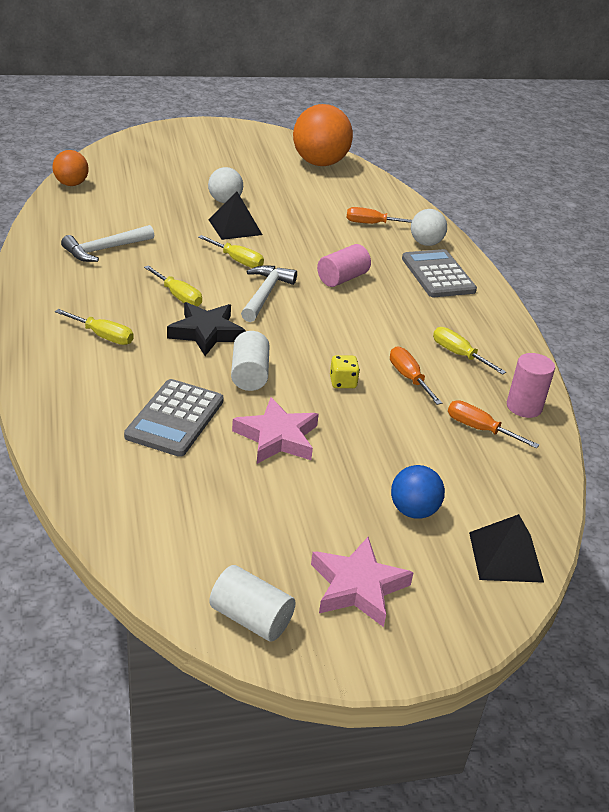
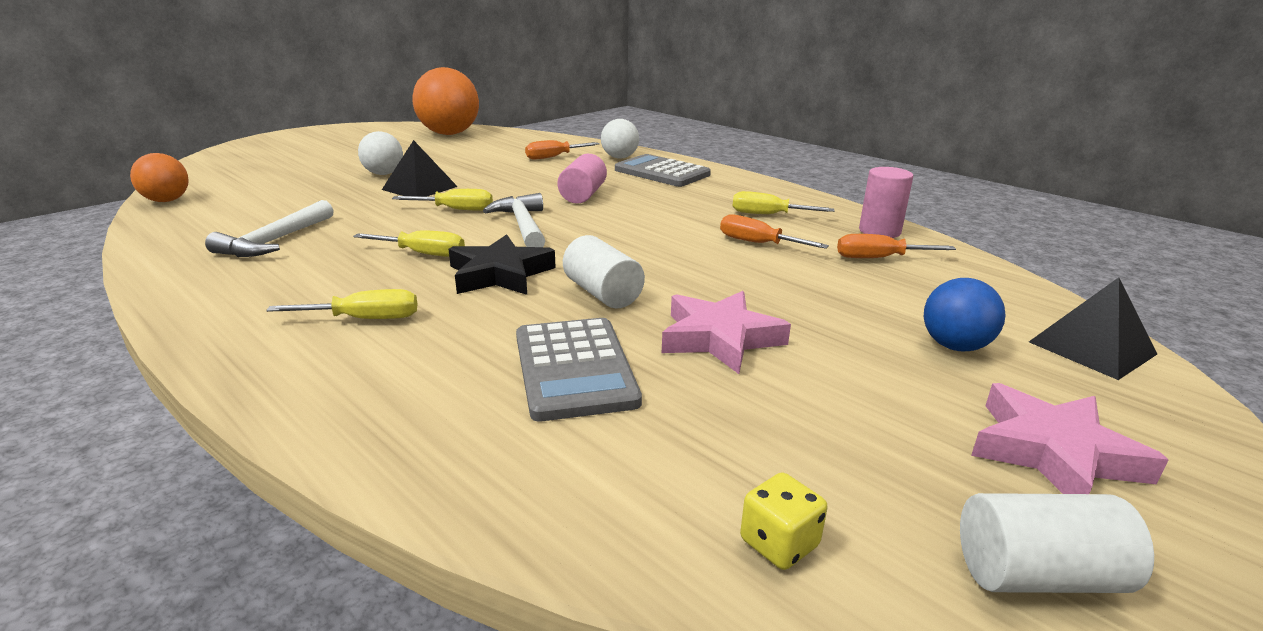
camera: 30 degrees left, 10 degrees down
(343, 382) = (706, 266): yellow dice -> yellow dice (779, 543)

